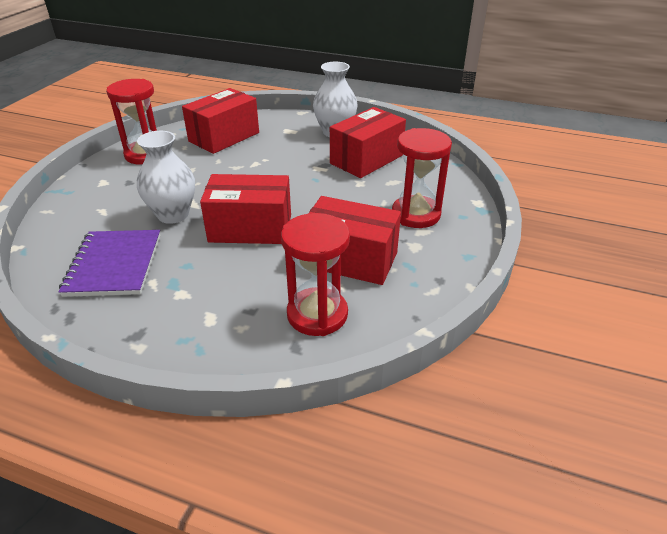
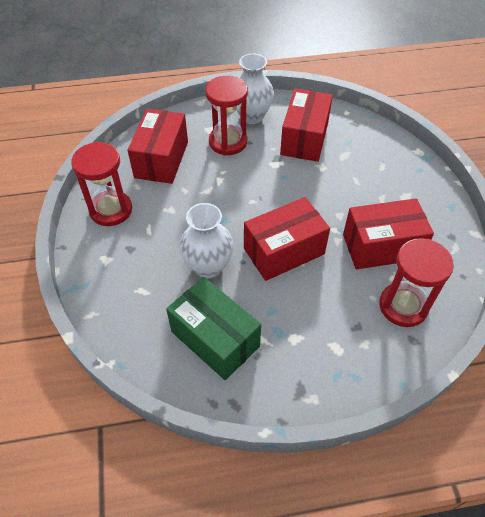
camera: 30 degrees left, 15 degrees up
(114, 265) = (215, 339): purple notebook -> green box
(416, 214) = (388, 182): red hourglass -> red hourglass (228, 142)

